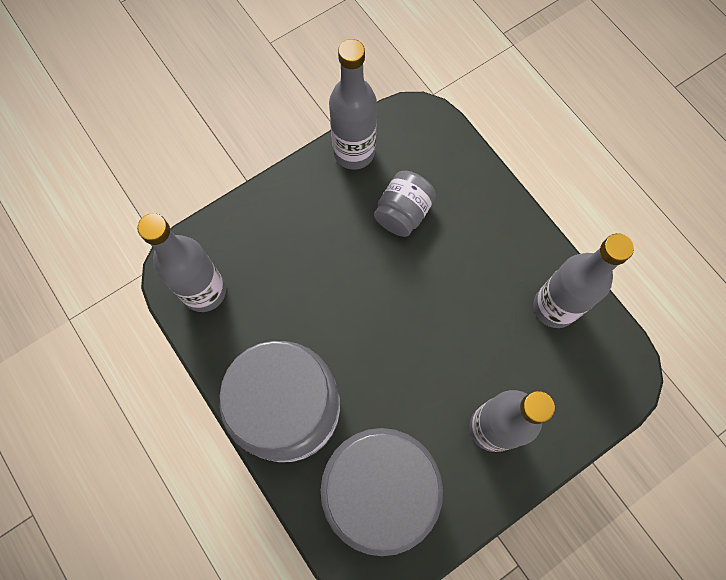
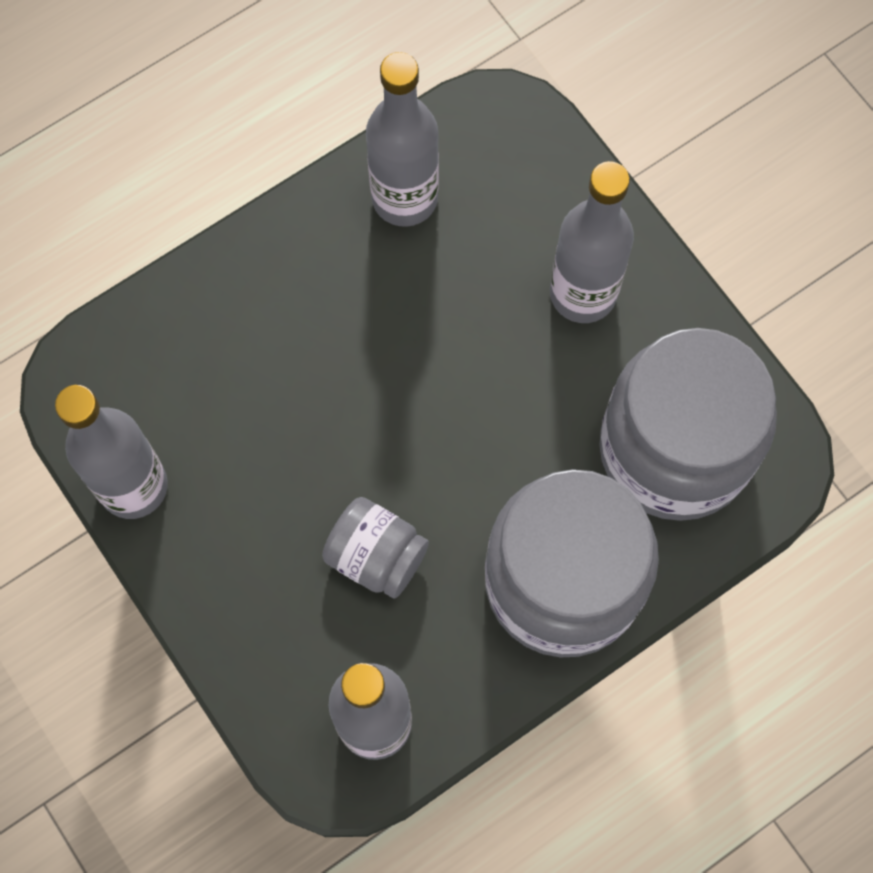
camera: 90 degrees left, 0 degrees up
(403, 213) = (246, 409): grey jar -> grey jar (376, 556)

